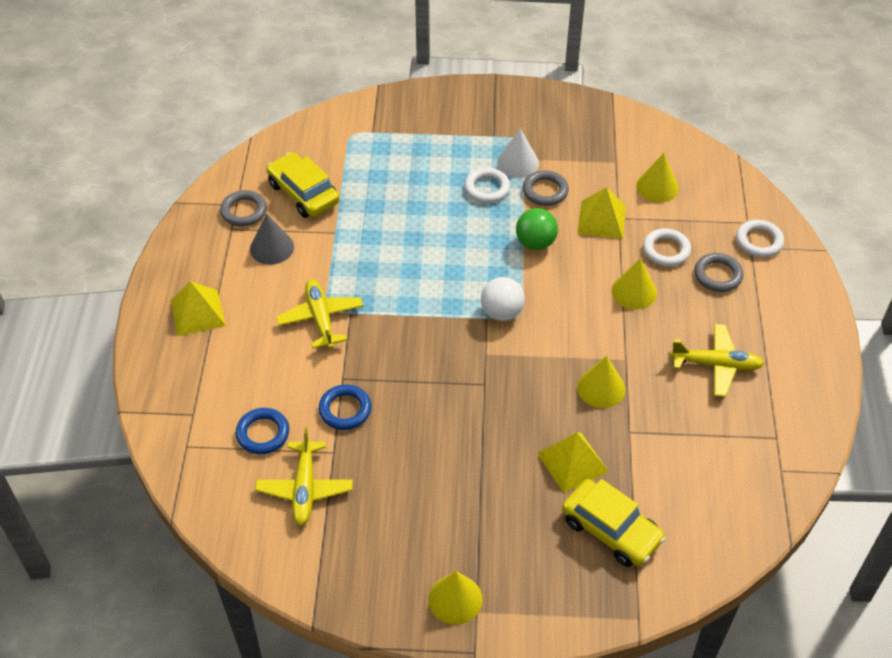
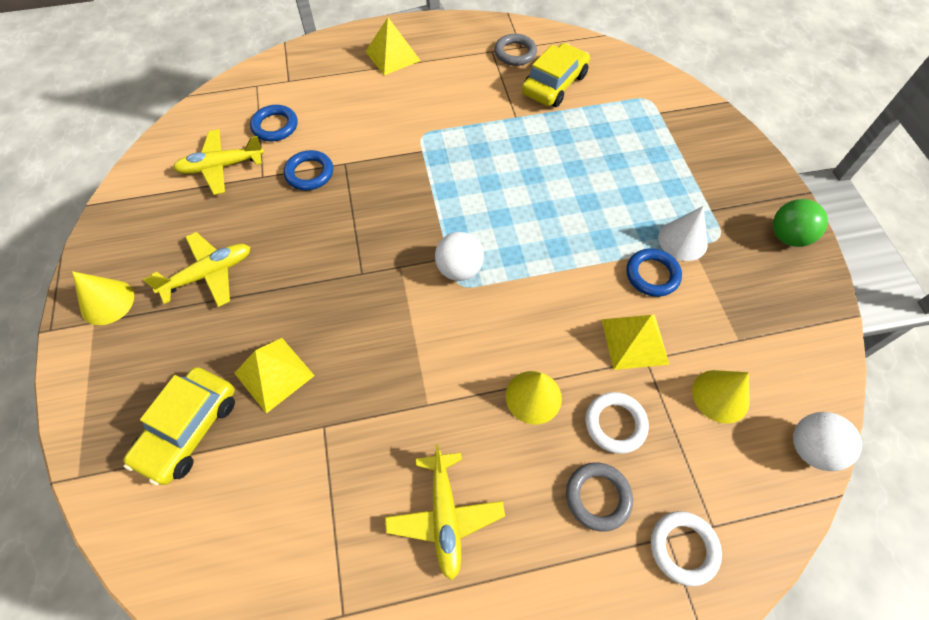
camera: 75 degrees right, 10 degrees up
(272, 247) = (480, 80): grey cone -> none
(320, 318) = (409, 132): yellow plane -> yellow plane (209, 274)
(487, 188) = (629, 220): white ring -> none
(535, 243) = (569, 281): green ball -> green ball (787, 236)
(545, 191) = (652, 275): grey ring -> blue ring
(601, 388) = (379, 385): yellow cone -> none
(704, 155) = (811, 448): none -> white ball

